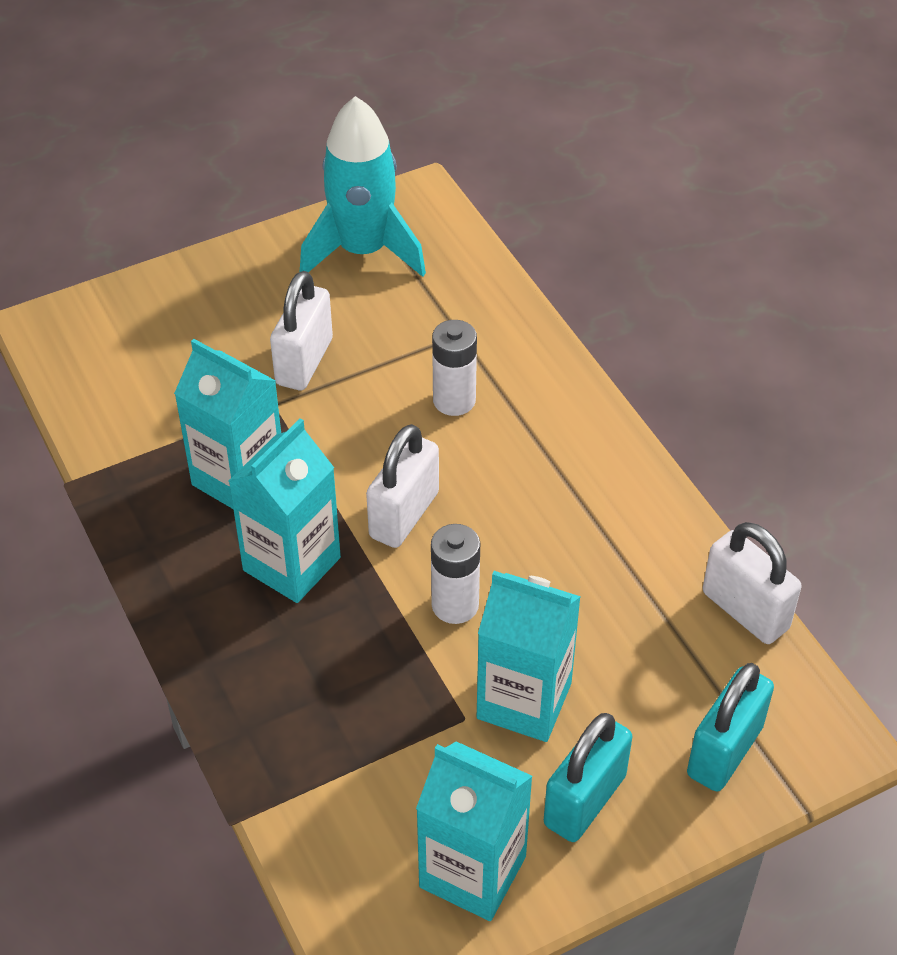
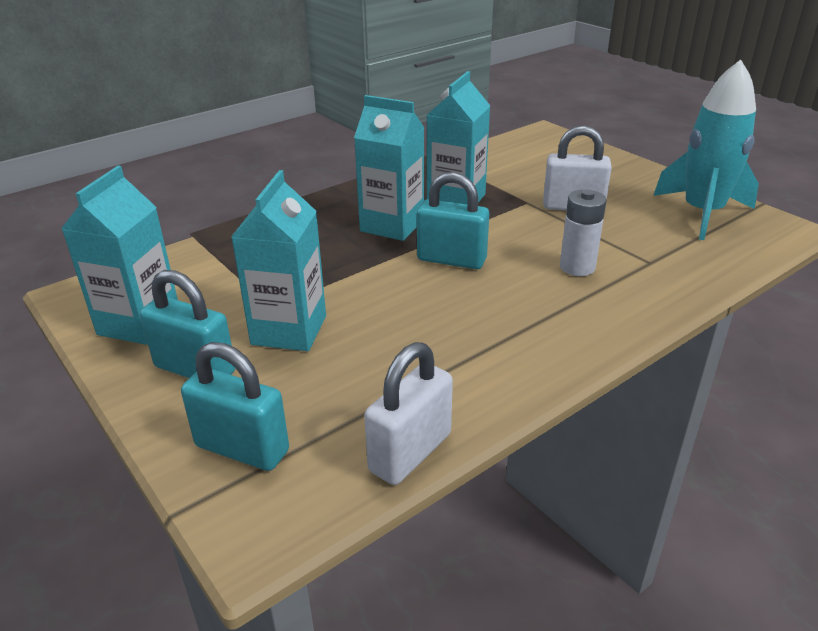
camera: 80 degrees right, 15 degrees down
(404, 515) = (451, 260): white padlock -> turquoise padlock
(455, 605) = (374, 290): white battery -> none

